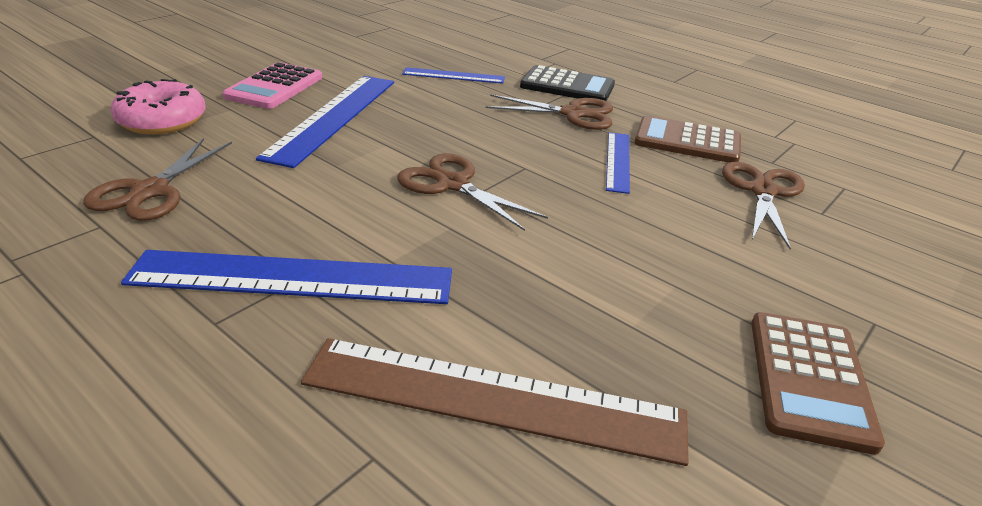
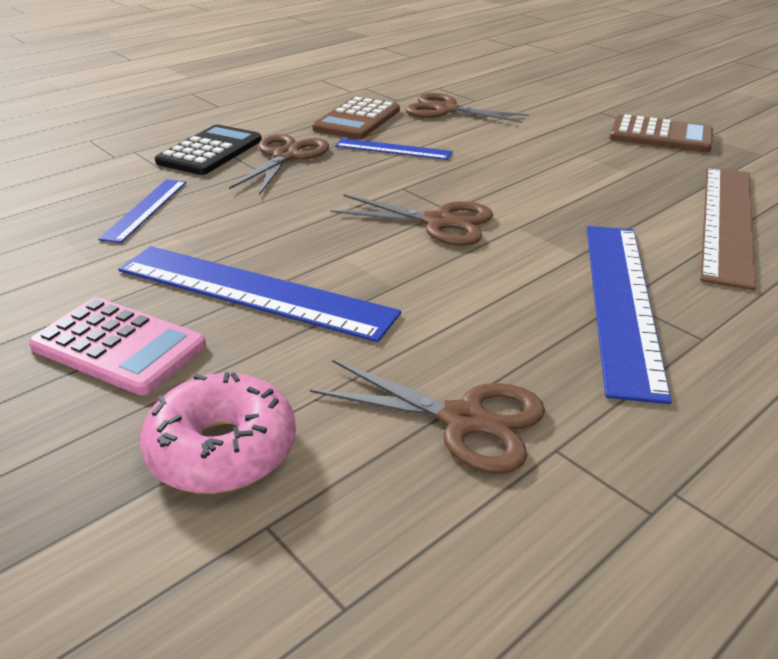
camera: 80 degrees left, 0 degrees up
(452, 184) = (438, 222): brown scissors -> brown scissors turned 120 degrees counterclockwise

